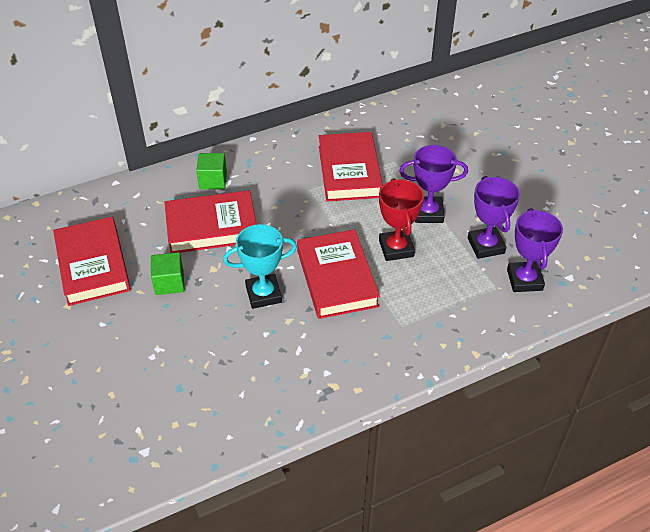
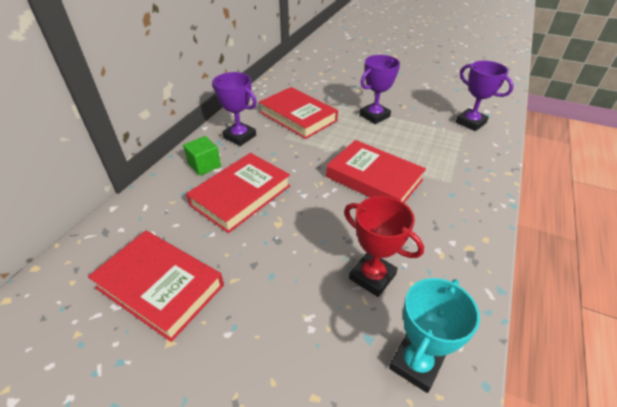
camera: 40 degrees left, 5 degrees down
(169, 283) = (253, 256): green cube -> none
(263, 294) = (339, 218): turquoise trophy -> turquoise trophy (416, 363)
(396, 248) = (384, 142): red trophy -> red trophy (372, 276)
(486, 246) = (427, 117): purple trophy -> purple trophy (239, 137)

